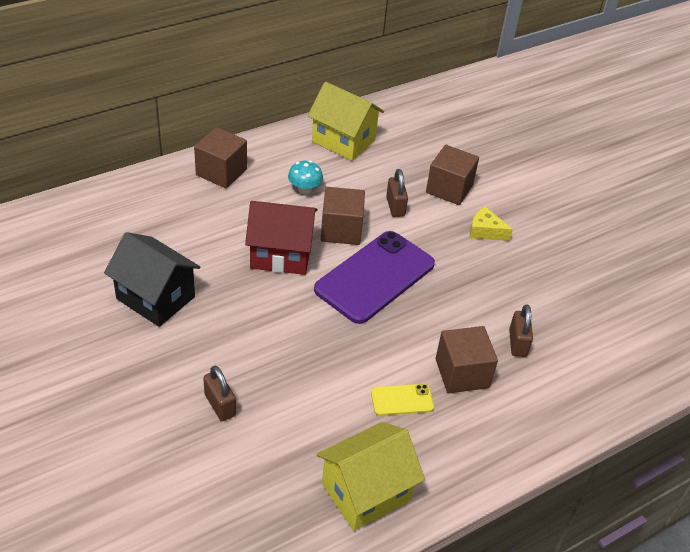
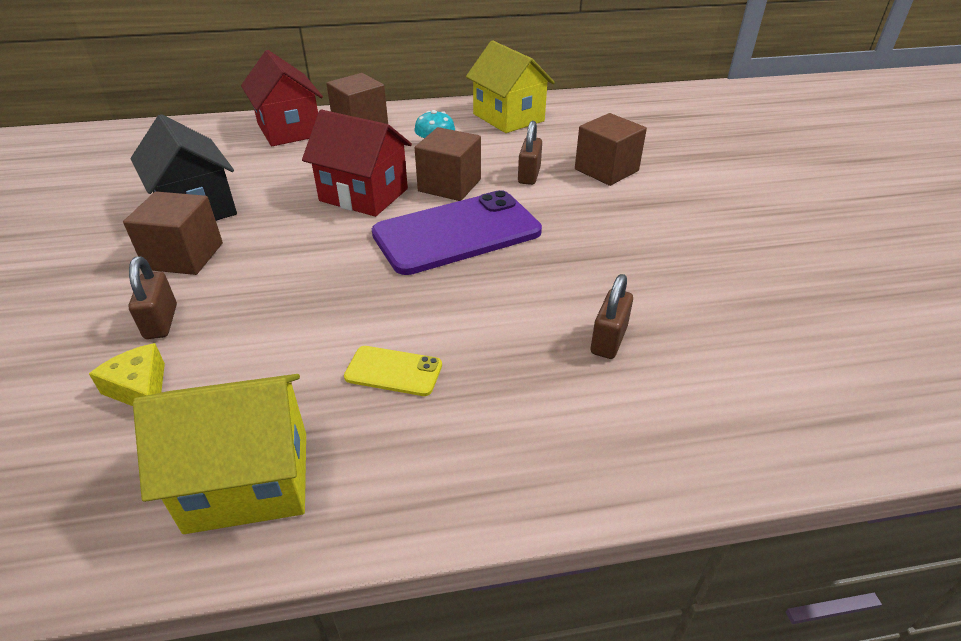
camera: 25 degrees right, 5 degrees down
(164, 192) = (289, 130): none -> red house
(462, 373) = (502, 358): brown cube -> brown cube (184, 256)
(485, 231) = (630, 214): yellow cheese -> yellow cheese (140, 388)

